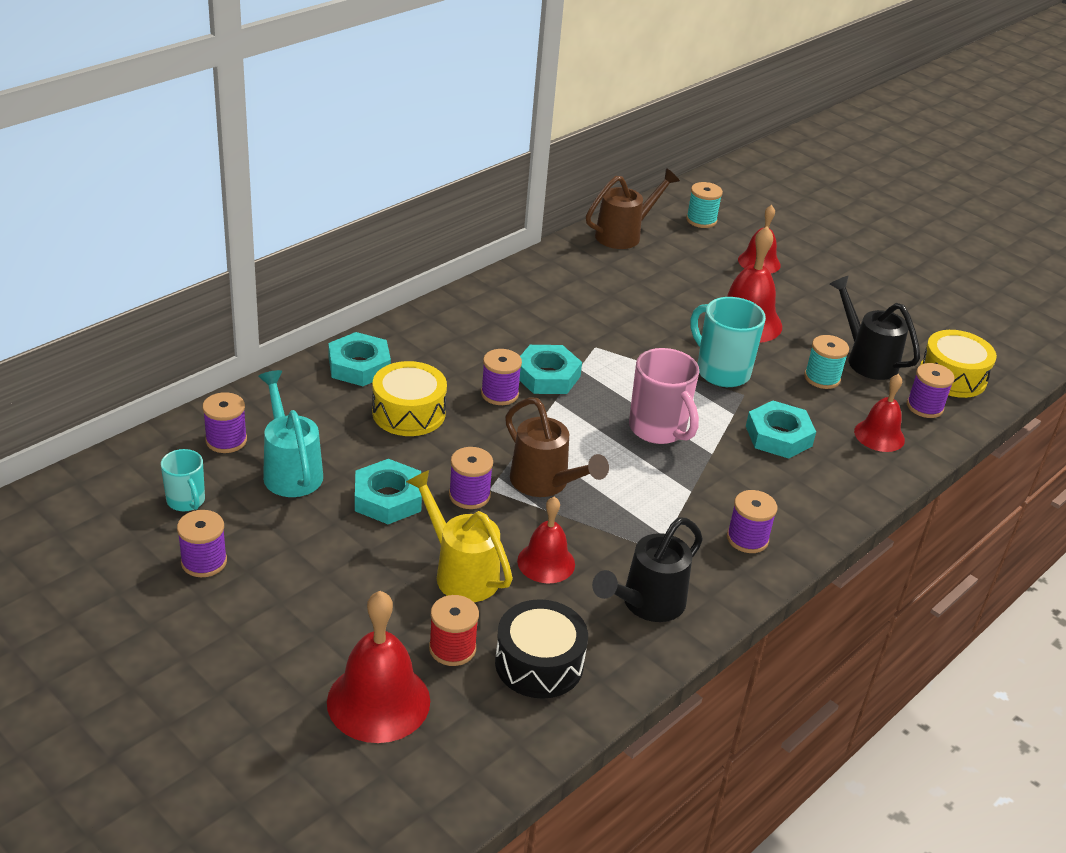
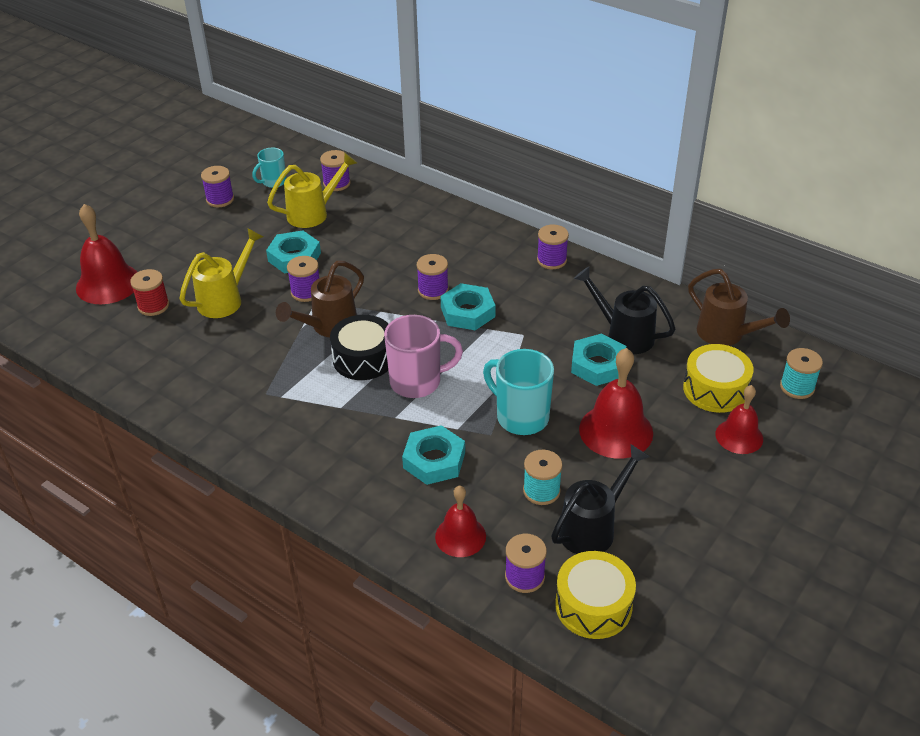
camera: 85 degrees right, 5 degrees up
(290, 470) = (313, 213): turquoise watering can -> yellow watering can
(359, 366) = (441, 220): turquoise nut -> turquoise nut (598, 365)
(408, 413) = (393, 251): yellow drum -> yellow drum (715, 389)
(539, 663) = (142, 345): black drum -> black drum (363, 358)
(546, 562) = (241, 337): red bell -> none
(646, 604) = (204, 391): black watering can -> black watering can (624, 335)
(658, 429) = (417, 382): pink mug -> pink mug turned 150 degrees counterclockwise
(721, 371) = (521, 417): turquoise mug -> turquoise mug turned 90 degrees counterclockwise
(747, 539) = (287, 444): purple spool -> purple spool (551, 260)

